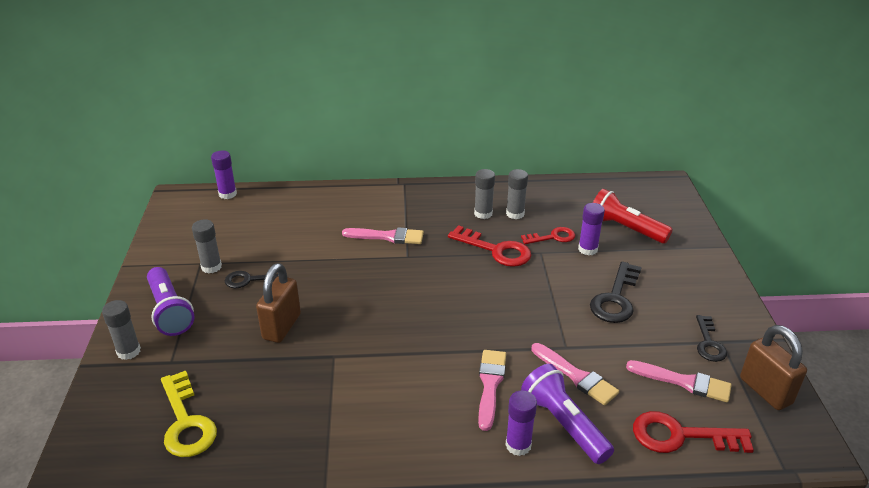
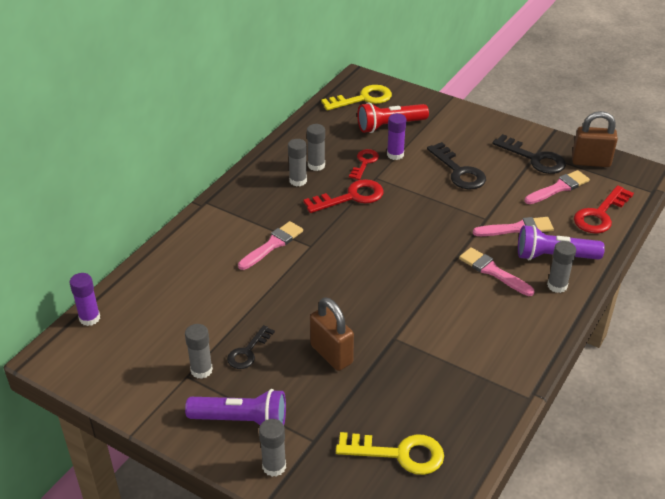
camera: 55 degrees left, 5 degrees up
(518, 445) = (557, 285): purple glue stick -> grey glue stick
(642, 197) = (363, 98): none -> yellow key
(709, 343) = (534, 158): black key -> black key, size x1.57

